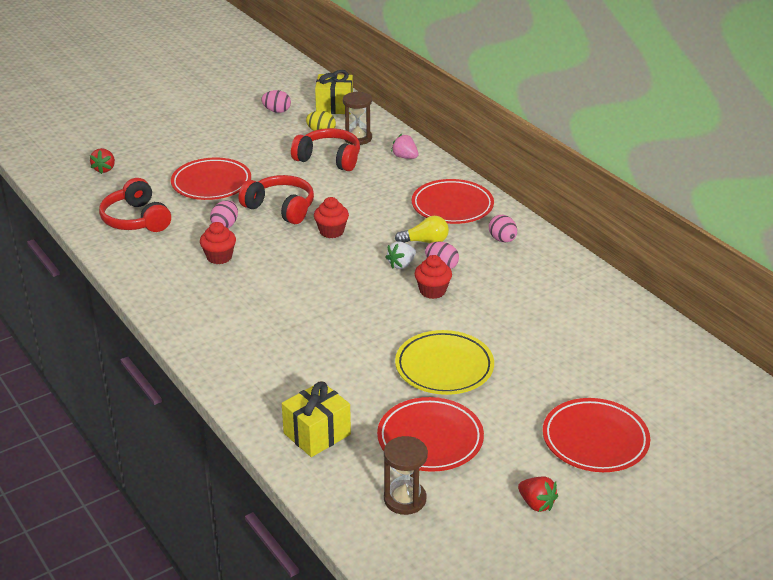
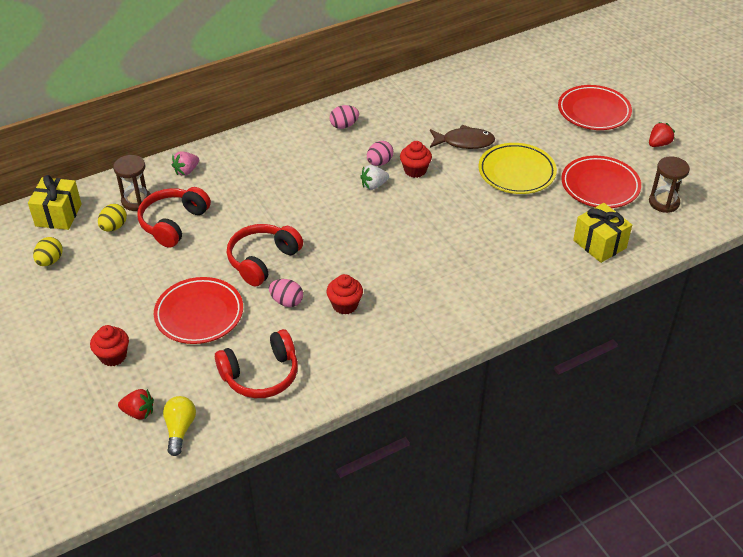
camera: 85 degrees left, 10 degrees up
(277, 111) = (50, 261): pink egg -> yellow egg
(331, 231) = (312, 226): red cupcake -> red cupcake (113, 356)
(401, 264) = (374, 185): white strawberry -> white strawberry turned 105 degrees clockwise
(425, 242) = (339, 169): yellow light bulb -> yellow light bulb (180, 429)
(452, 206) = (284, 148): red plate -> none
(494, 325) = (464, 142): none -> brown fish

